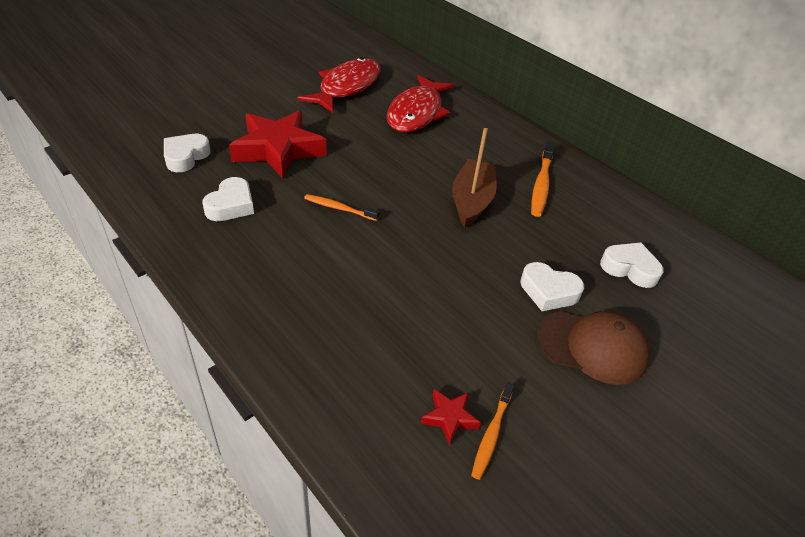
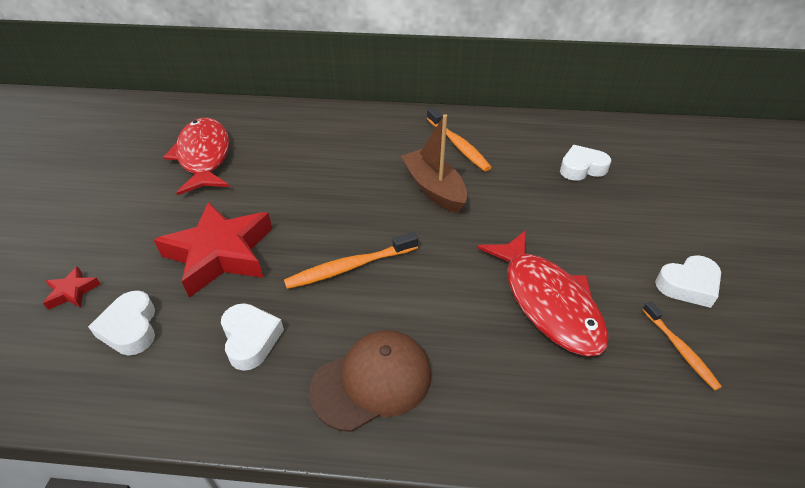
camera: 40 degrees left, 0 degrees up
(339, 208) = (349, 267): orange toothbrush -> orange toothbrush, size x1.57
(416, 113) = (296, 144): red fish -> red fish (547, 301)
(449, 418) = (646, 363): red star -> red star (72, 292)
(548, 291) = (567, 219): white heart -> white heart (688, 285)
(592, 347) = (637, 237): brown cap -> brown cap (372, 381)

